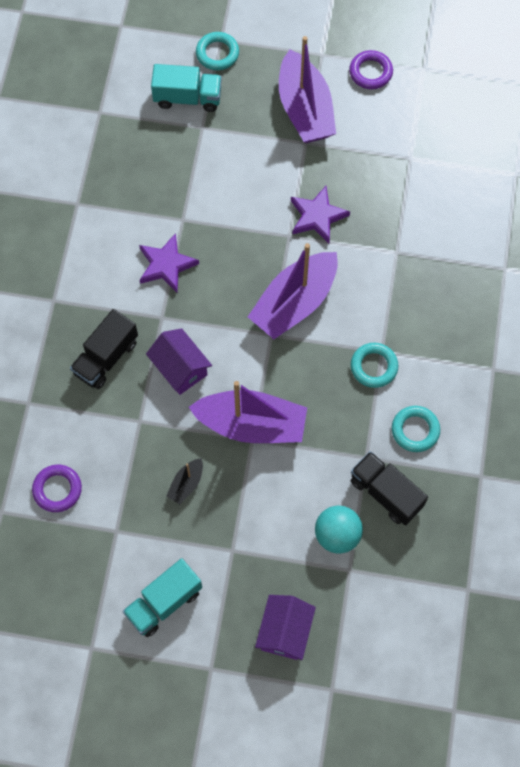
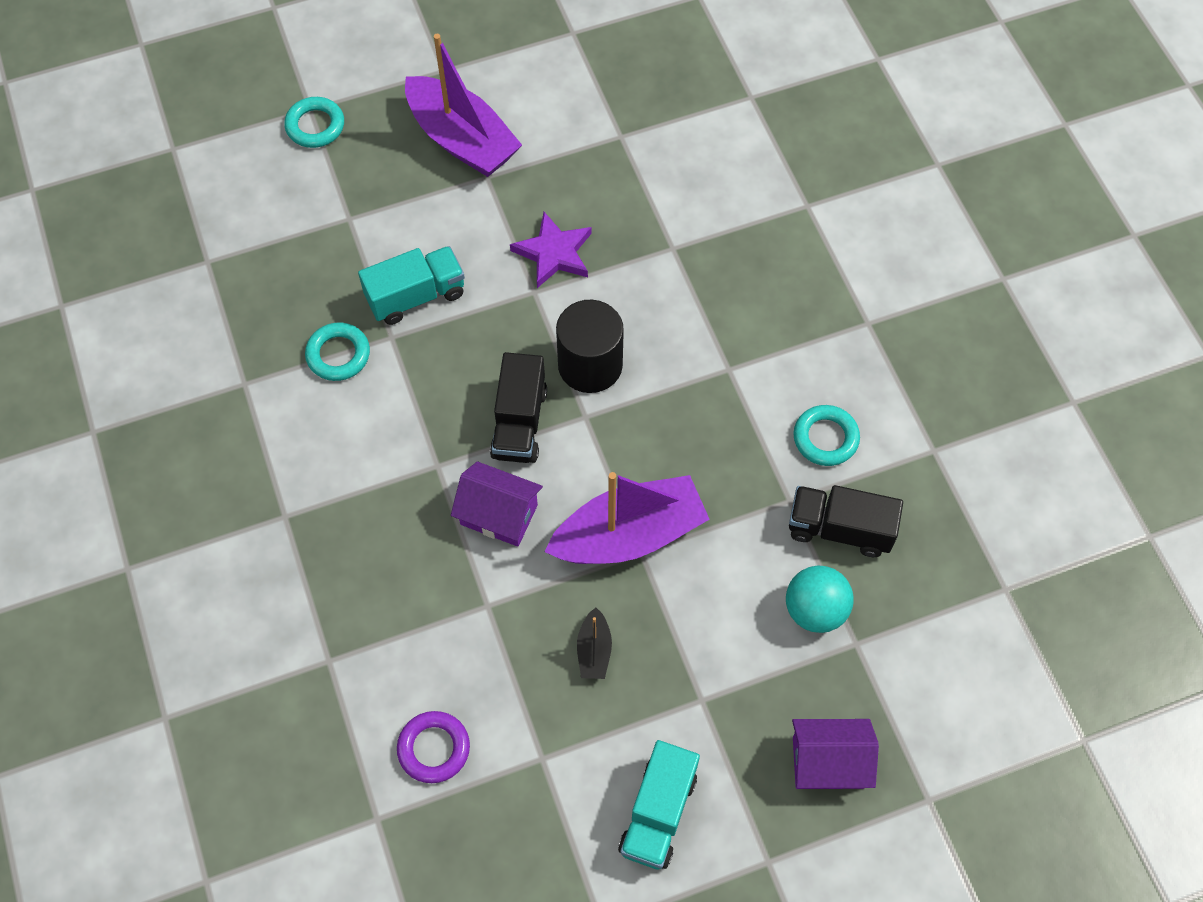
camera: 30 degrees left, 5 degrees down
(106, 357) = (396, 550): black truck -> black truck (519, 423)
(166, 265) = (404, 400): purple star -> none
(187, 98) = (309, 193): turquoise truck -> turquoise truck (416, 296)
(285, 631) = (828, 762): purple house -> purple house turned 75 degrees counterclockwise
(294, 303) = (590, 365): purple boat -> black cylinder
(370, 72) = (513, 63): purple ring -> none
(374, 367) = (730, 390): turquoise ring -> turquoise ring (338, 355)

